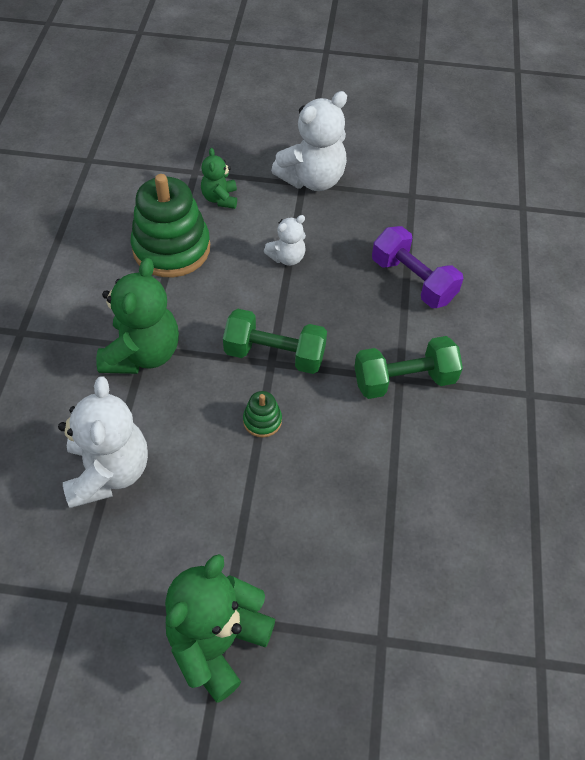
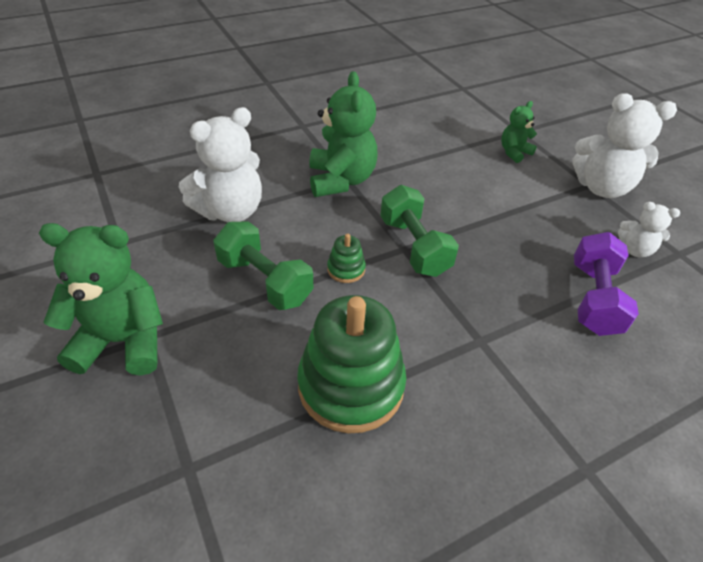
camera: 55 degrees right, 10 degrees down
(142, 353) = (341, 180): green teddy bear -> green teddy bear turned 75 degrees counterclockwise
(171, 248) = (442, 152): green stacking toy -> green stacking toy (351, 385)
(287, 257) = (510, 210): white teddy bear -> white teddy bear (635, 250)
(404, 380) = (482, 345): green dumbbell -> green dumbbell (265, 281)

